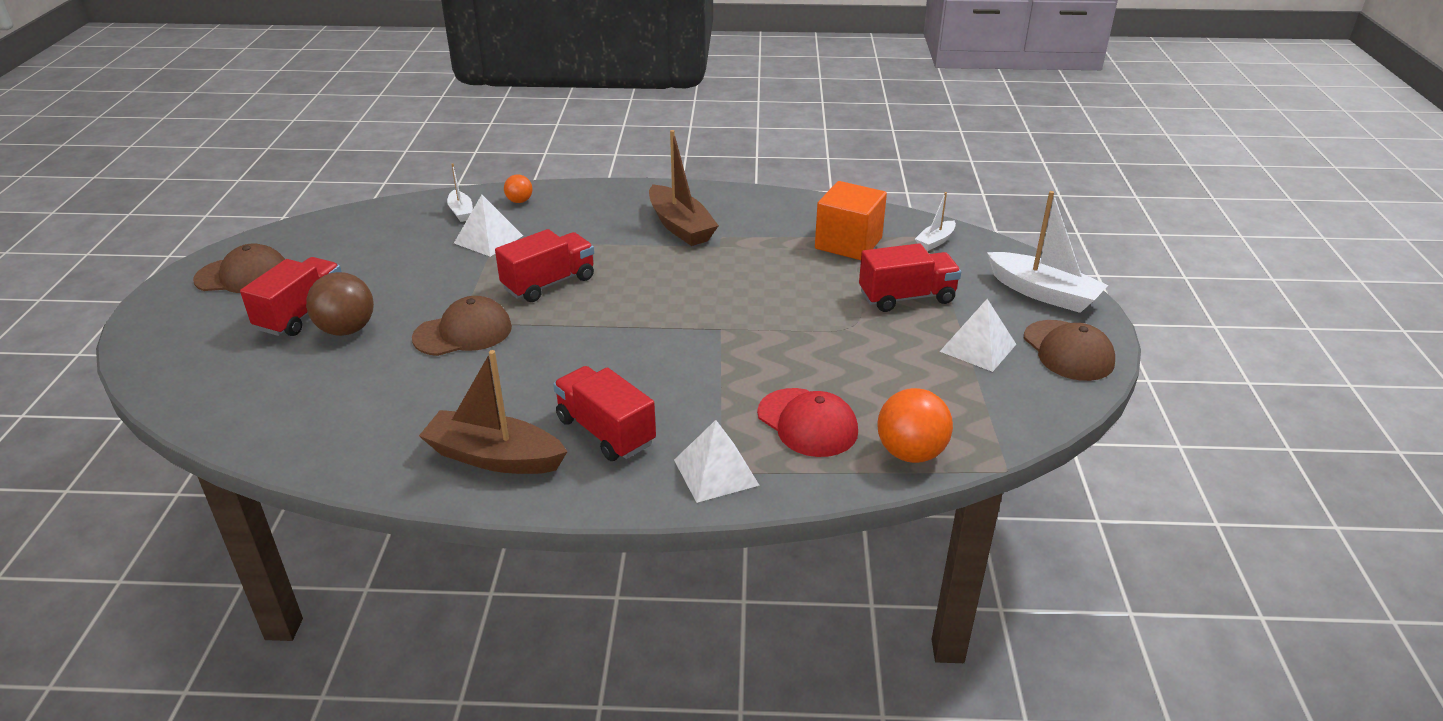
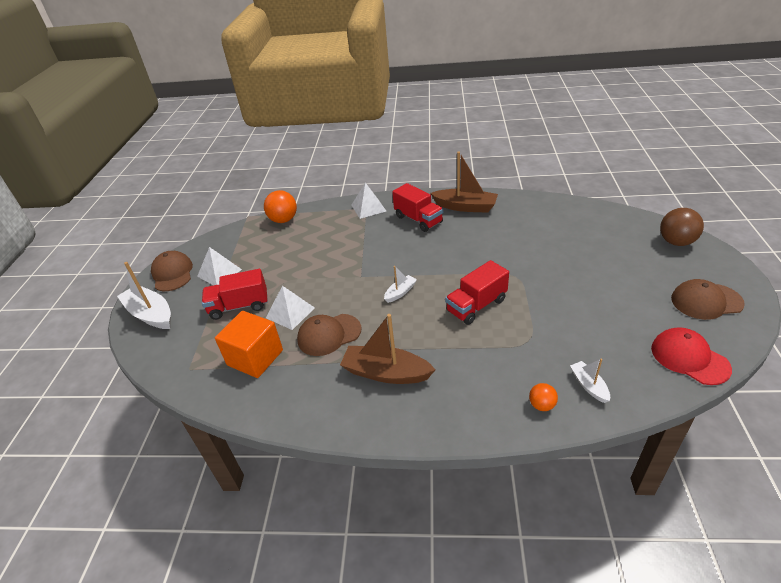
camera: 175 degrees left, 5 degrees up
(302, 314) = (628, 272): red truck -> none
(347, 330) = (588, 263): brown ball -> brown ball (676, 242)
(463, 332) = (515, 265): brown cap -> brown cap (329, 335)
(488, 239) = (543, 349): white pyramid -> white pyramid (290, 312)
(680, 226) = (386, 373): brown boat -> brown boat turned 45 degrees counterclockwise
(807, 423) = (324, 229): red cap -> red cap (689, 358)
(935, 241) = (188, 363): white boat -> white boat (400, 292)

